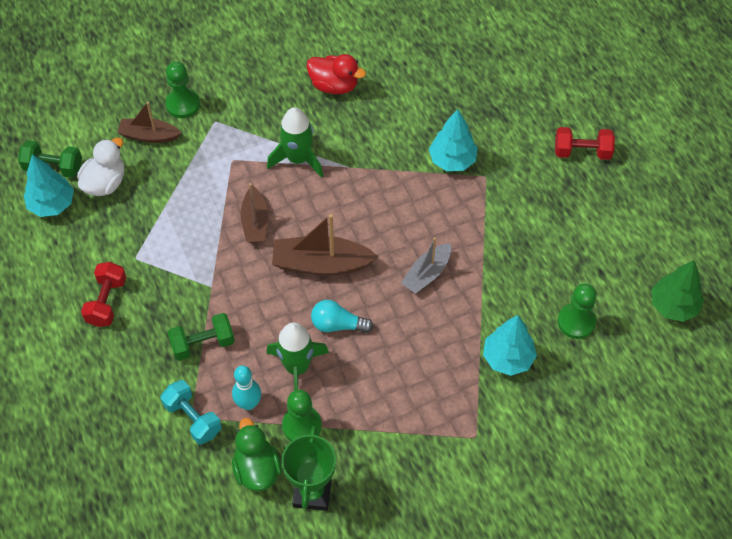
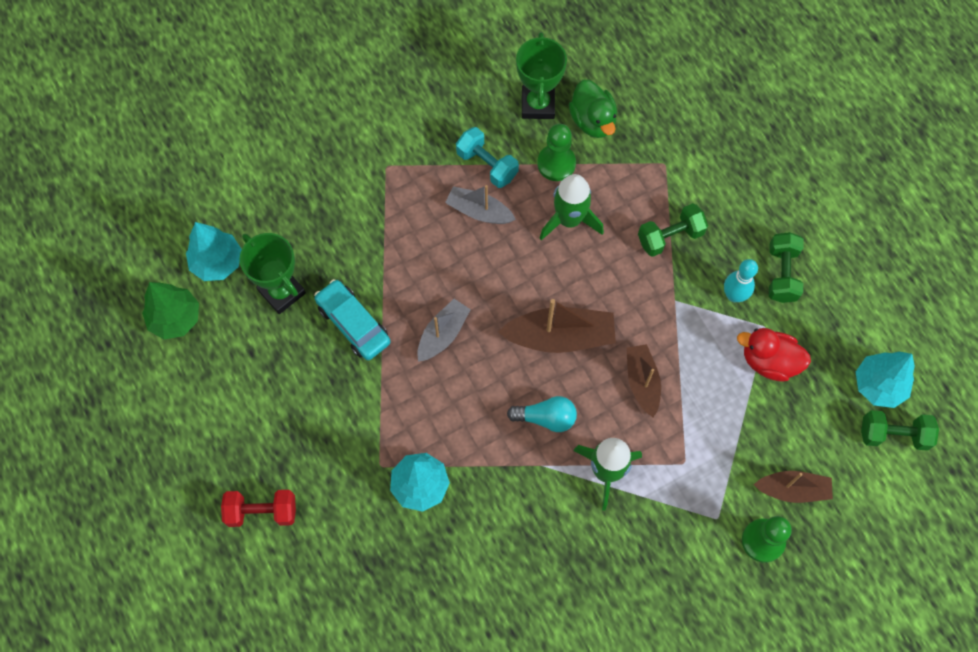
camera: 175 degrees right, 10 degrees up
(105, 183) = (826, 418): white duck -> none
(106, 301) = (782, 274): red dumbbell -> green dumbbell
(193, 418) = (663, 162): turquoise dumbbell -> turquoise dumbbell (487, 165)
(248, 403) = (612, 180): turquoise bowling pin -> turquoise bowling pin (734, 295)
(334, 85) = (576, 588): red duck -> red duck (769, 361)
(337, 324) = (533, 268): turquoise light bulb -> turquoise light bulb (546, 418)
(384, 383) = (479, 211): none -> grey boat
(507, 358) = (354, 246): turquoise tree -> turquoise tree (217, 262)
(508, 289) = (353, 324): none -> turquoise car
(576, 322) = (282, 292): green pawn -> green trophy

